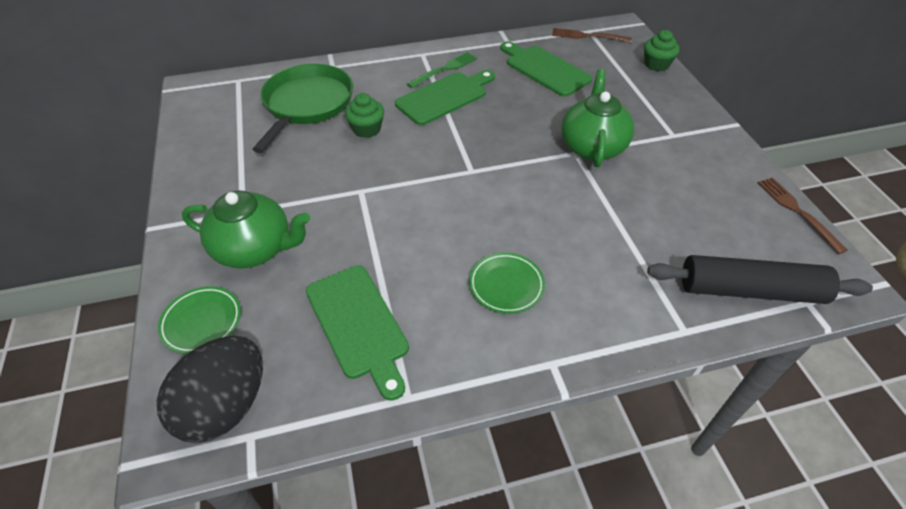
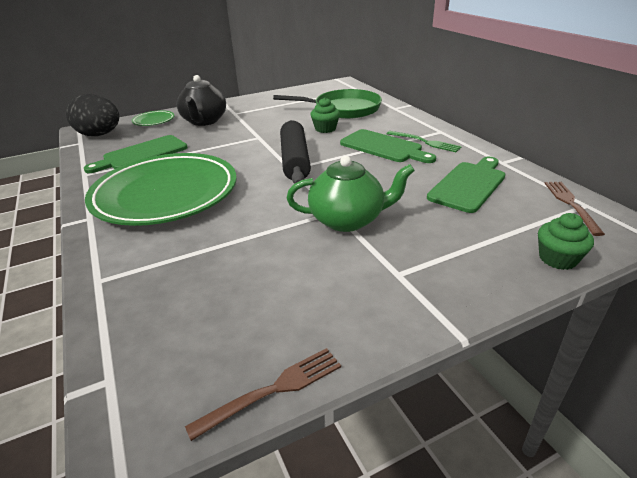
camera: 80 degrees right, 15 degrees down
(255, 249) = (204, 121): green teapot -> black teapot
(506, 285) = (166, 194): green plate -> green plate, size x2.49
(750, 290) = (136, 328): black rolling pin -> black rolling pin (295, 160)

